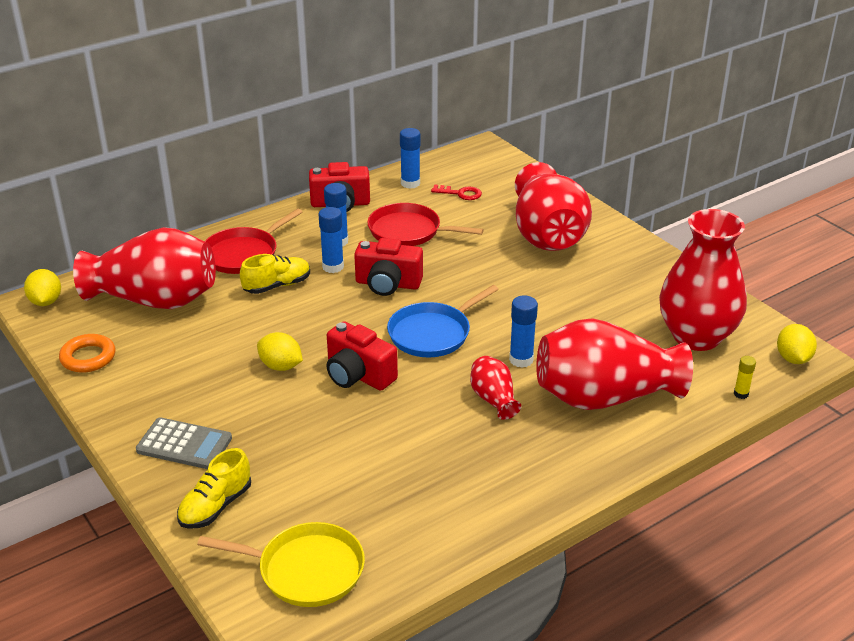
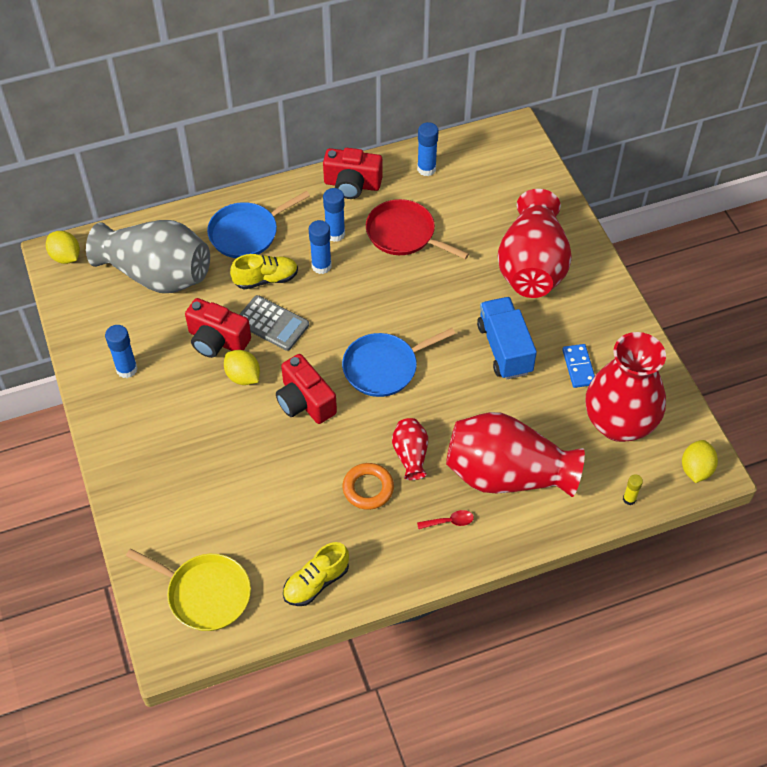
camera: 15 degrees right, 20 degrees up
(46, 302) = (66, 257): yellow lemon -> yellow lemon turned 45 degrees counterclockwise
(88, 357) = (88, 331): orange ring -> orange ring (368, 488)
(155, 300) = (157, 275): red vase -> grey vase
(184, 445) = (143, 445): grey calculator -> grey calculator (272, 323)
(215, 506) = (153, 515): yellow shoe -> yellow shoe (316, 582)
(244, 254) = (247, 233): red pan -> blue pan
(388, 284) = (364, 298): red camera -> red camera (217, 340)
(460, 193) = (469, 192): red key -> none
(521, 360) = (450, 415): blue glue stick -> blue glue stick (127, 369)
(551, 299) = (504, 349): none -> blue truck
(562, 448) = (449, 522): none -> red spoon
(633, 301) = (579, 367): none -> blue domino

